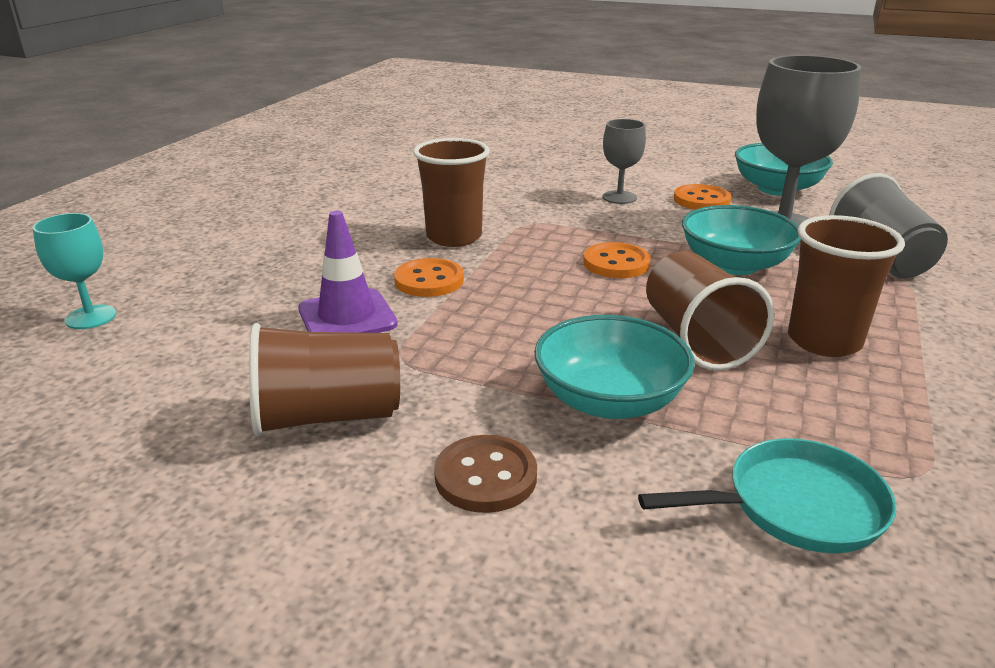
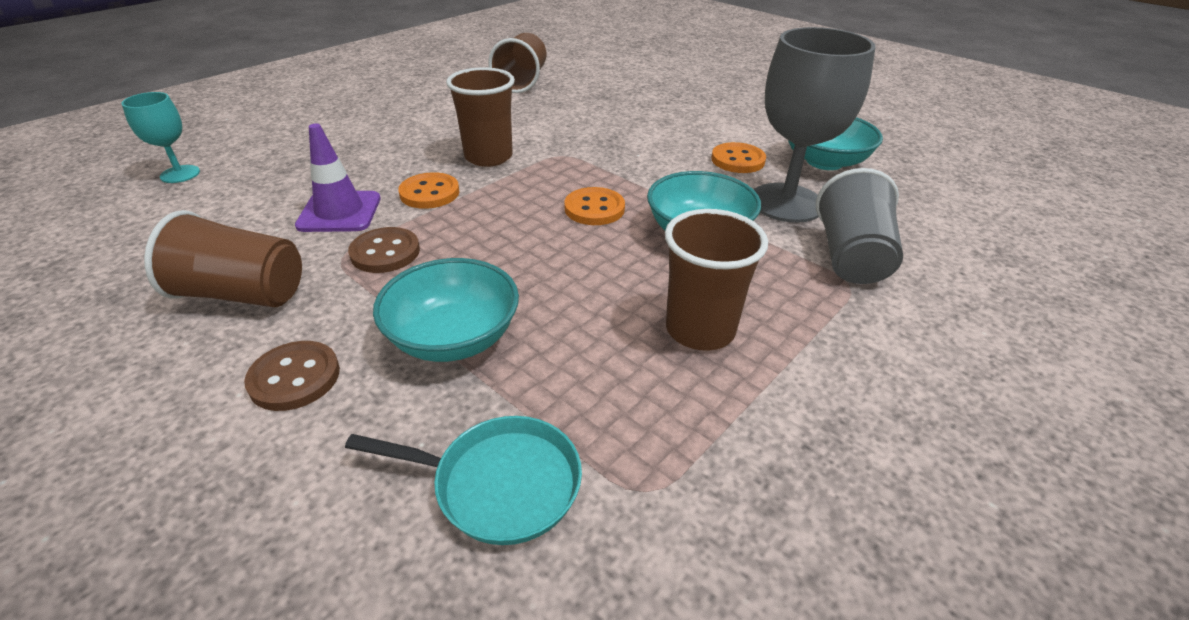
camera: 20 degrees right, 10 degrees up
(446, 343) = (385, 252): none -> brown button
(619, 197) = (665, 144): grey goblet -> none
(697, 339) = (586, 299): brown cup -> brown cup (522, 81)

